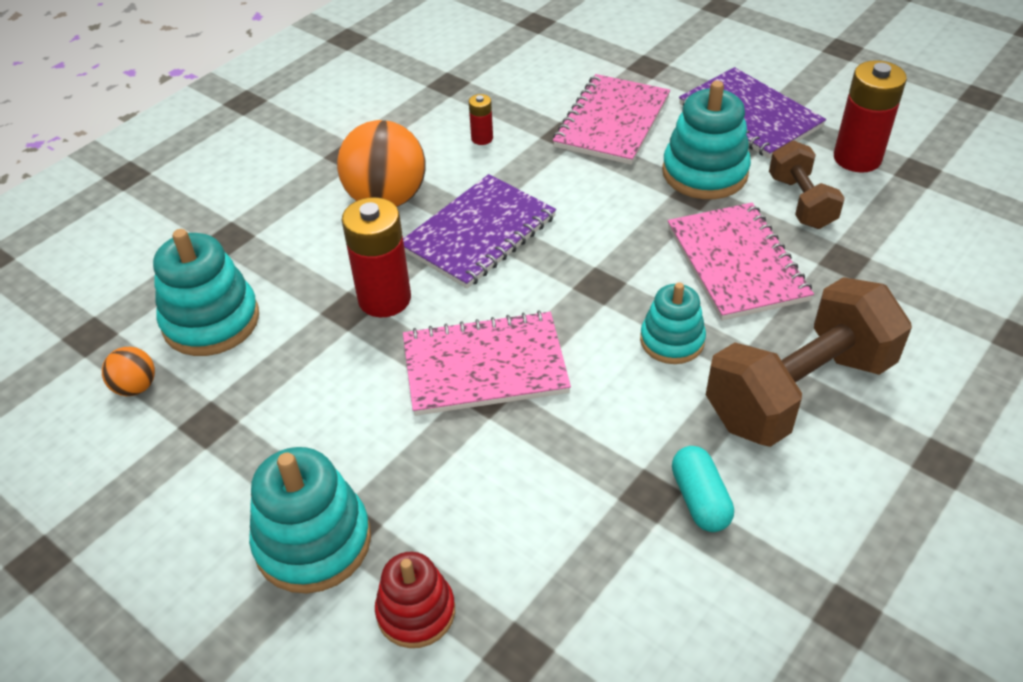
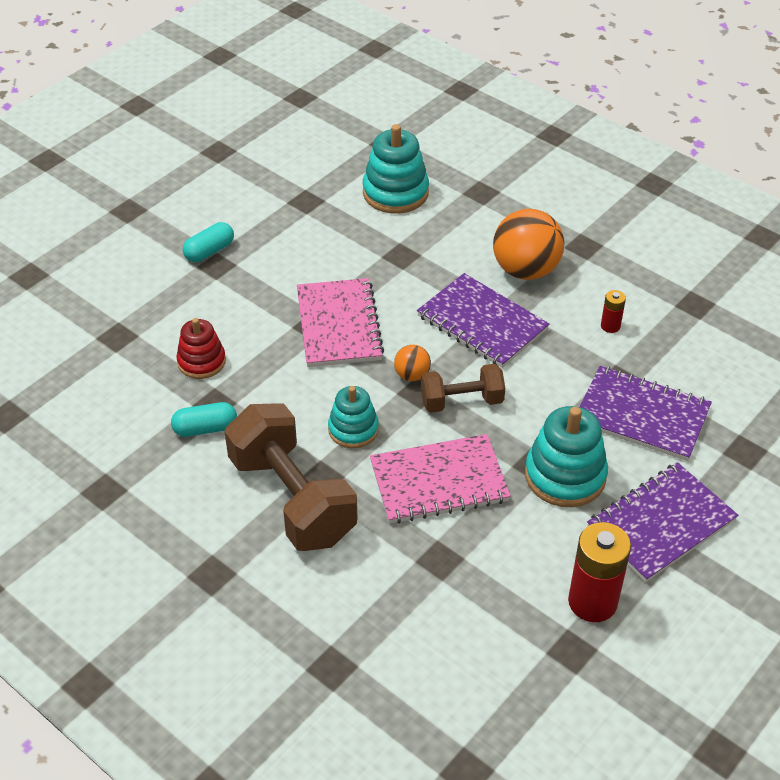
camera: 90 degrees right, 0 degrees up
(136, 387) = (340, 168): orange ball -> orange ball (412, 375)
(313, 542) = (209, 251): turquoise stacking toy -> turquoise capsule
(384, 299) = (411, 273): red battery -> none
(416, 612) = (153, 295): red stacking toy -> red stacking toy (201, 361)
(612, 122) = (642, 415): pink notebook -> purple notebook
(801, 202) = (522, 542): brown dumbbell -> brown dumbbell (461, 401)

